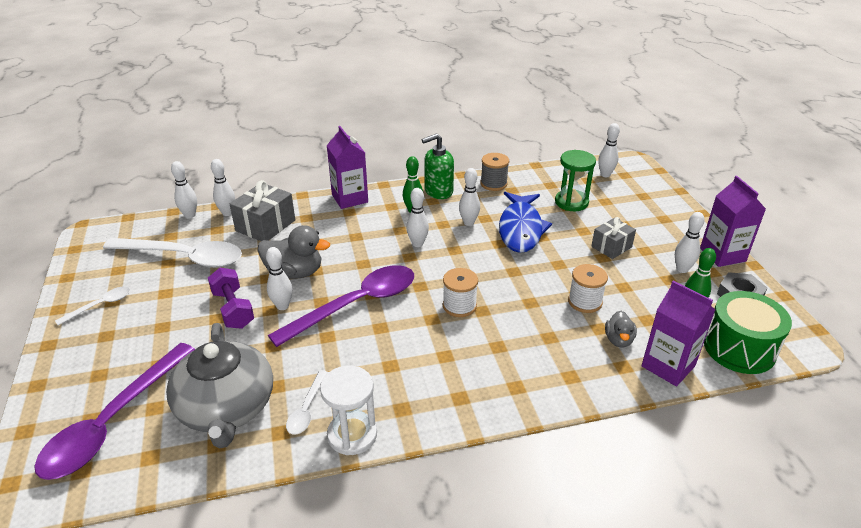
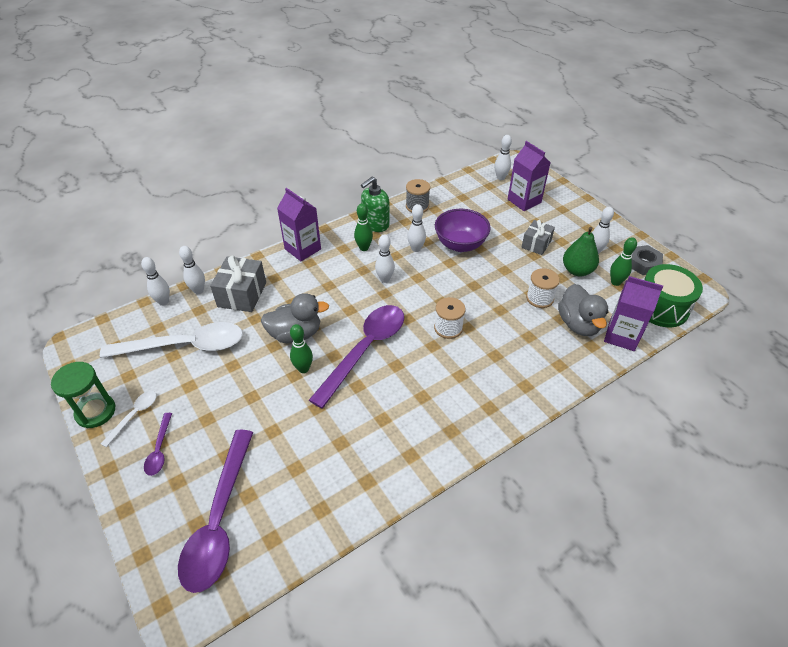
camera: 20 degrees left, 10 degrees up
(102, 341) = (159, 449): none -> purple spoon
(226, 408) = (311, 475): grey teapot -> none
(233, 309) = (262, 384): purple dumbbell -> none
(282, 306) = (303, 369): white bowling pin -> green bowling pin
(307, 409) = (377, 455): white spoon -> none
(352, 435) = (425, 465): white hourglass -> none
(521, 229) = (460, 244): blue fish -> purple bowl
(571, 202) = (487, 210): green hourglass -> green hourglass (95, 412)
(618, 340) = (578, 324): grey duck -> grey duck, size x1.75
(648, 284) = (577, 270): none -> green pear
(722, 254) = (617, 231): purple carton -> purple carton (524, 201)

